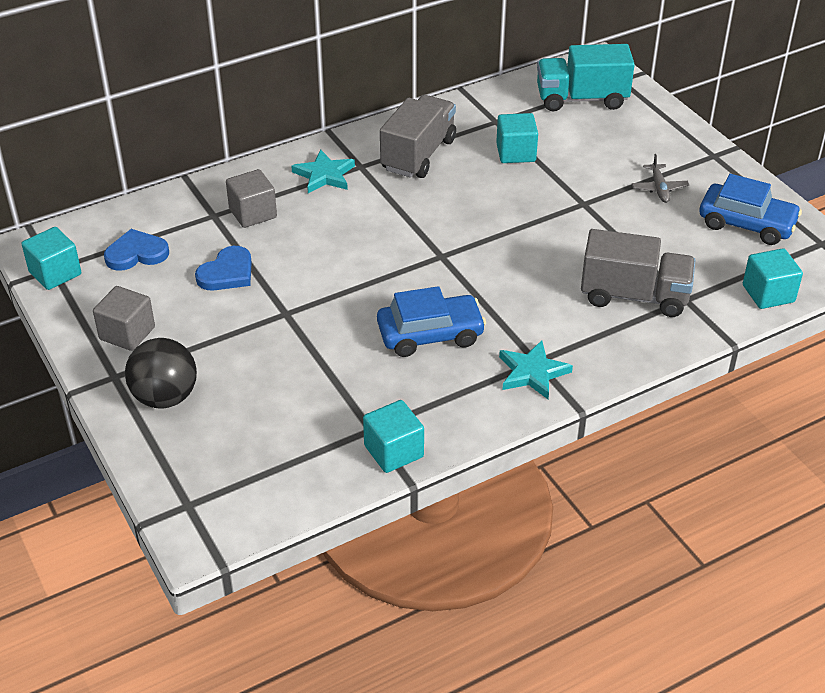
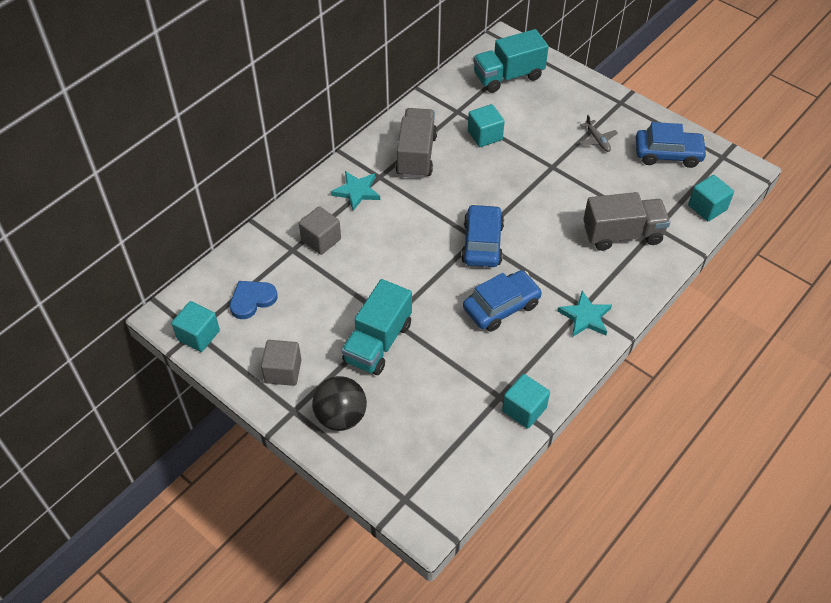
camera: 20 degrees left, 10 degrees up
(227, 273) = (329, 297): blue heart -> none
(256, 333) = (378, 342): none -> turquoise truck
(446, 262) = (482, 243): none -> blue car

